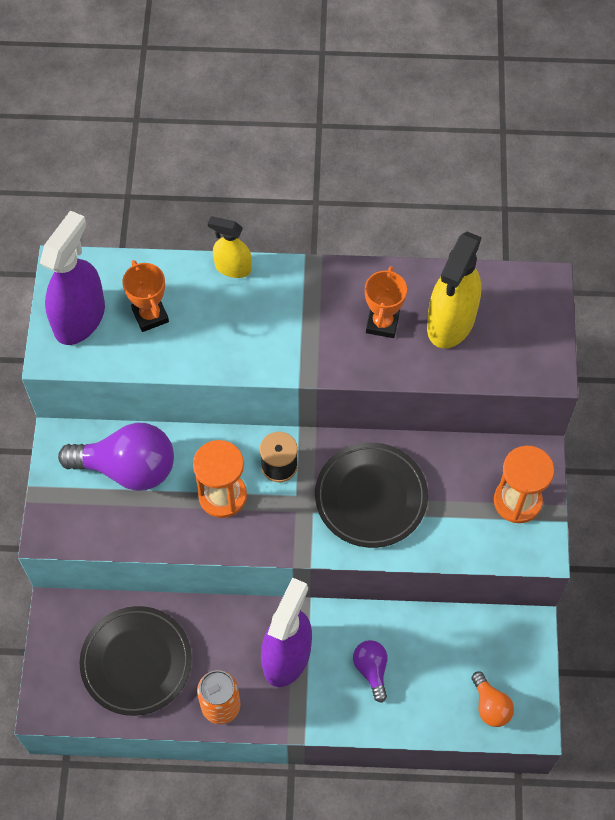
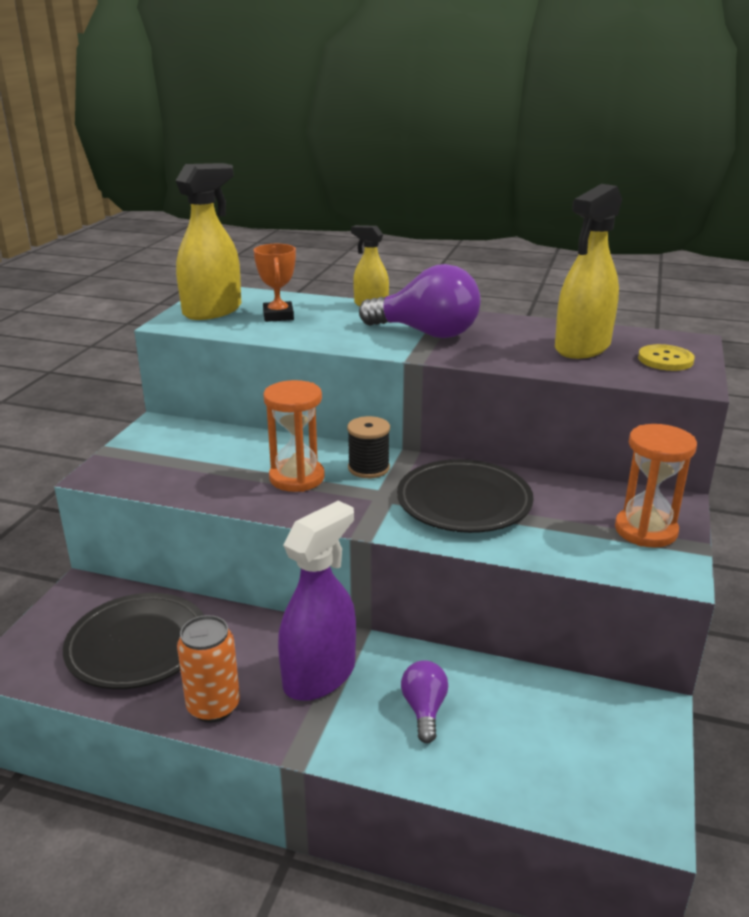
camera: 15 degrees right, 35 degrees down
(80, 318) = (213, 311): purple spray bottle -> yellow spray bottle
(128, 468) = (210, 448): purple light bulb -> purple light bulb (426, 333)
(382, 323) = (507, 341): orange trophy -> none
(490, 706) = (585, 783): orange light bulb -> none
(525, 331) = (665, 360): none -> yellow button

